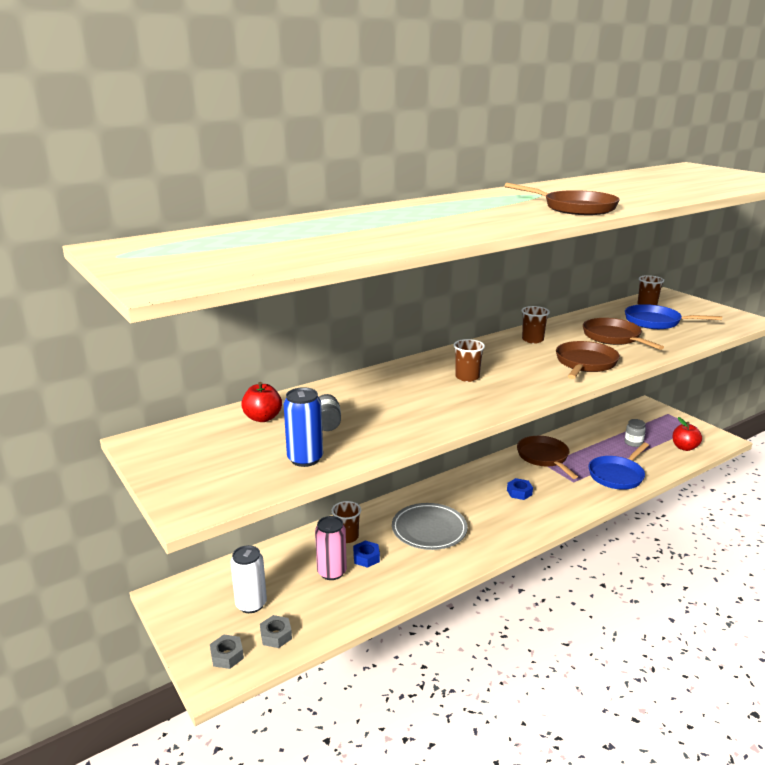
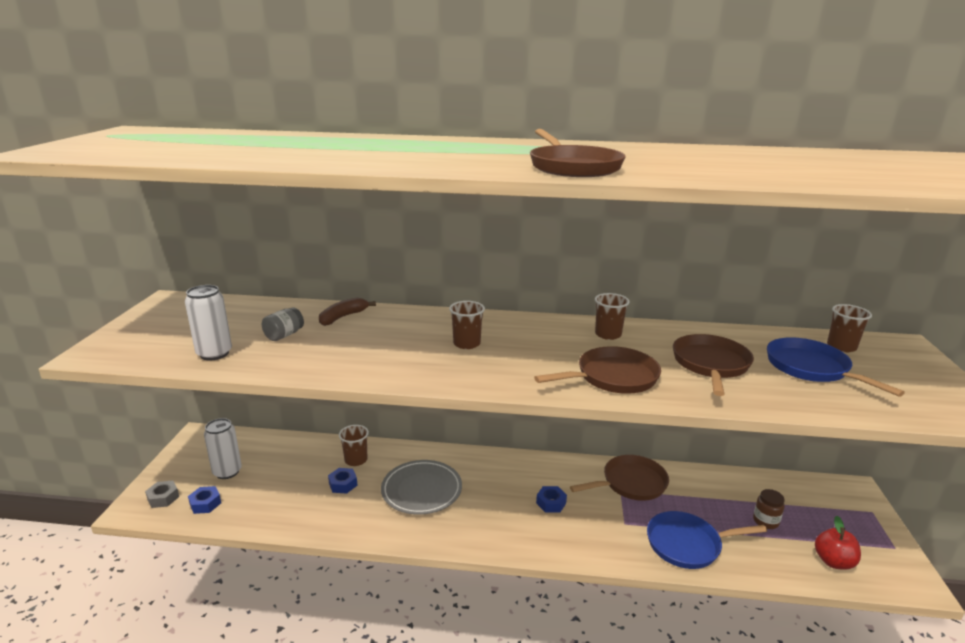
camera: 40 degrees right, 0 degrees up
(263, 418) = (259, 313): red apple -> none
(276, 635) = (205, 504): grey nut -> blue nut
(305, 459) = (214, 354): blue can -> white can
(332, 572) = (305, 480): pink can -> none
(340, 394) = (343, 317): none -> brown banana
(544, 457) = (630, 483): brown pan -> brown pan turned 45 degrees clockwise
(633, 443) = (765, 521): grey jar -> brown jar

